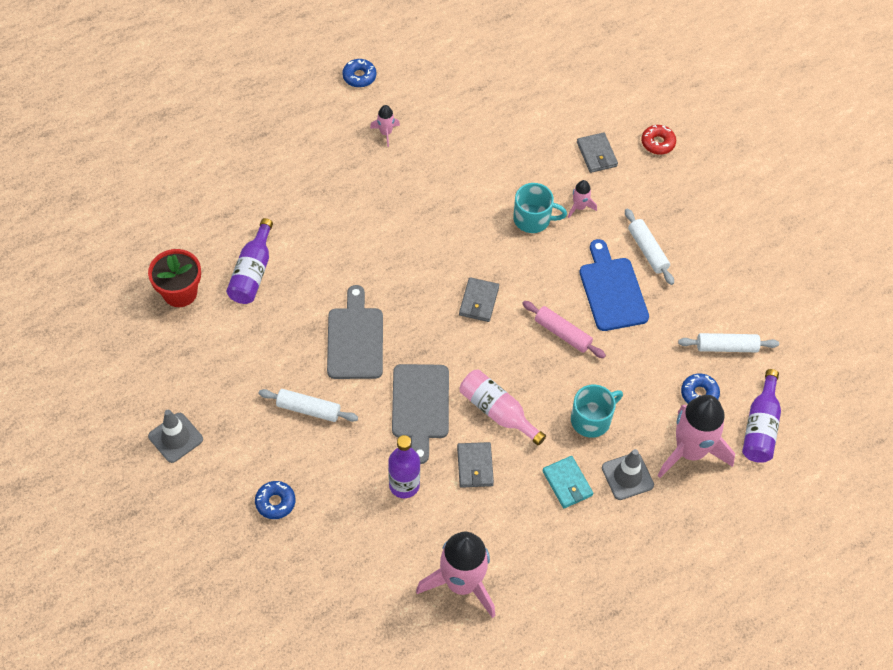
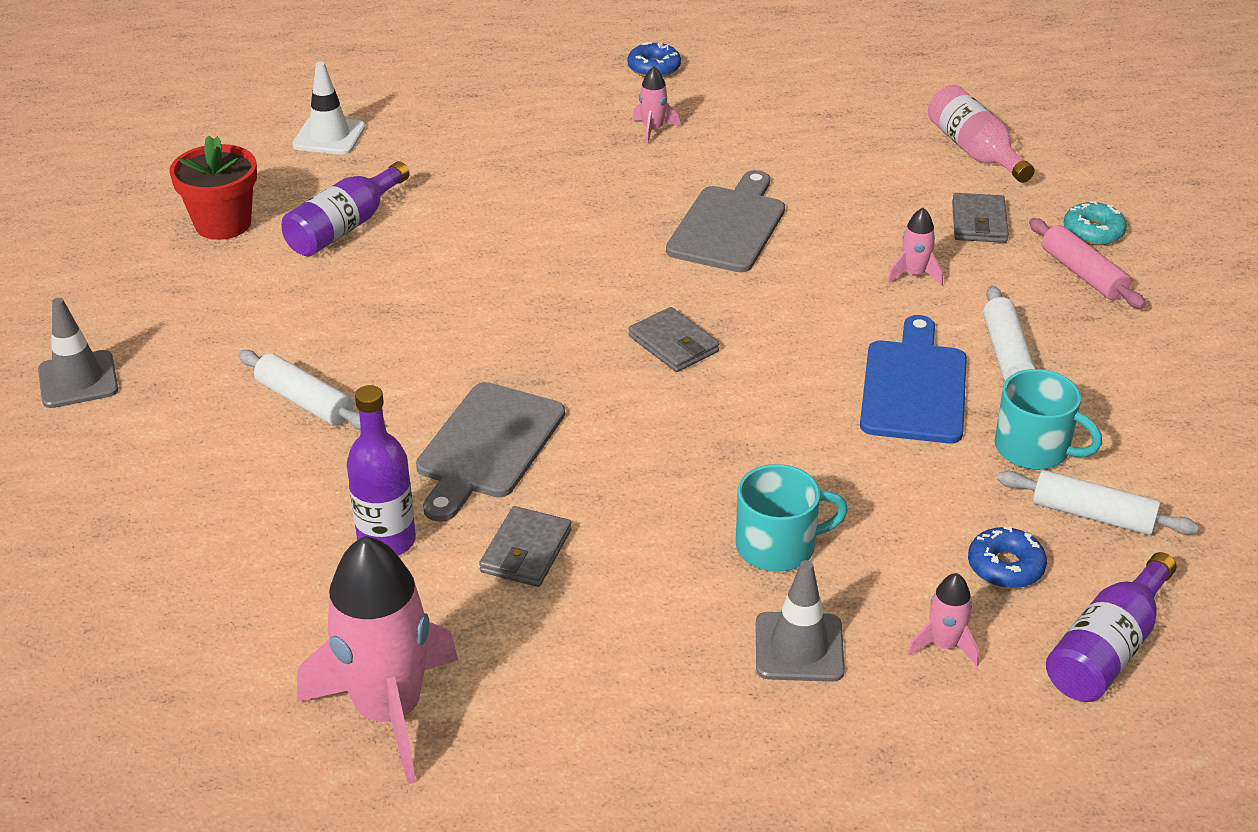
camera: 25 degrees right, 20 degrees down
(198, 199) = (329, 136): none -> white traffic cone
(275, 502) = (161, 502): blue donut -> none
(355, 339) = (441, 339): grey cutting board -> grey cutting board (728, 226)
(479, 301) = (673, 344): grey wallet -> grey wallet turned 75 degrees counterclockwise
(497, 412) = (614, 489): pink bottle -> pink bottle (974, 151)
(533, 219) = (826, 270): turquoise mug -> turquoise mug (1034, 448)
(562, 333) = (793, 419): pink rolling pin -> pink rolling pin (1083, 274)
(567, 483) = (678, 624): turquoise wallet -> none
(658, 143) = (1093, 232): red donut -> turquoise donut
(690, 451) = (944, 645): pink rocket -> pink rocket, size x0.44

